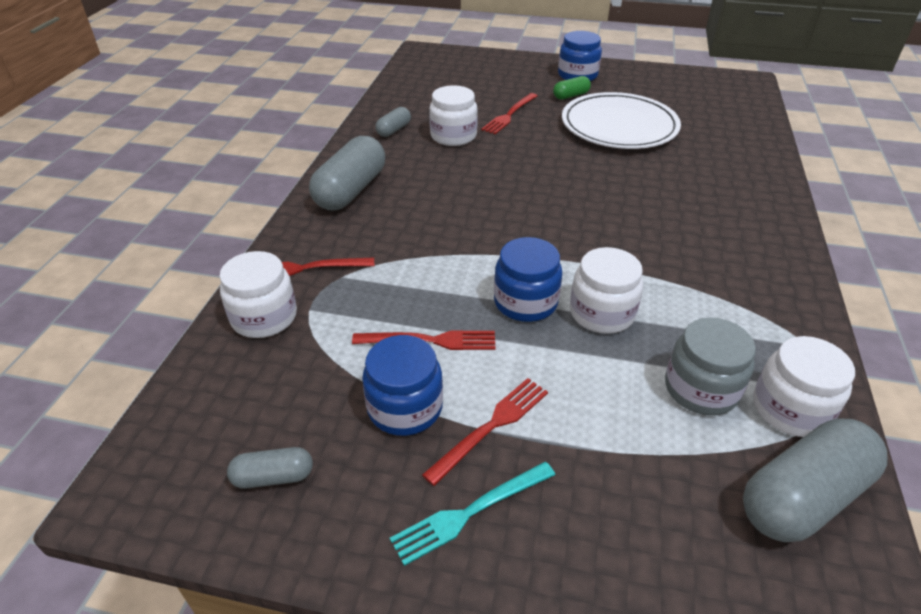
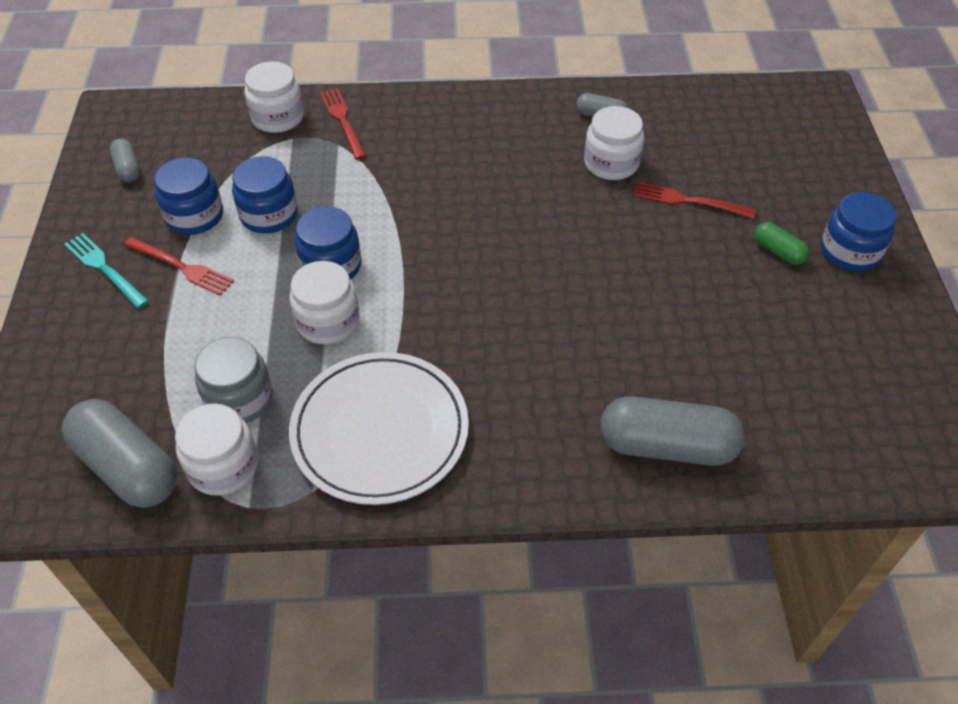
camera: 75 degrees right, 10 degrees up
(351, 190) = (469, 116): grey capsule -> grey capsule (667, 446)
(430, 340) = (269, 215): red fork -> blue jar
(619, 126) = (715, 308): white plate -> white plate (380, 431)

